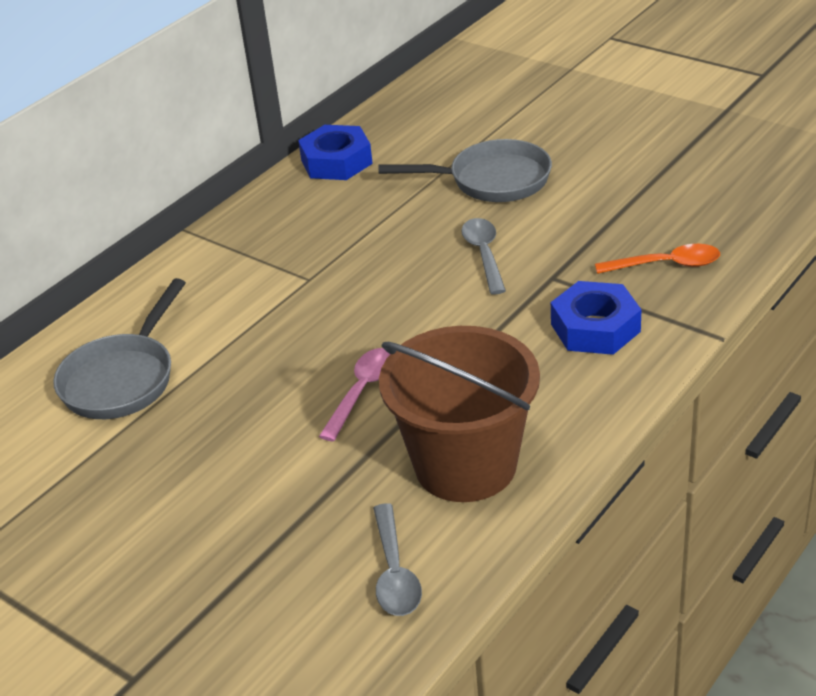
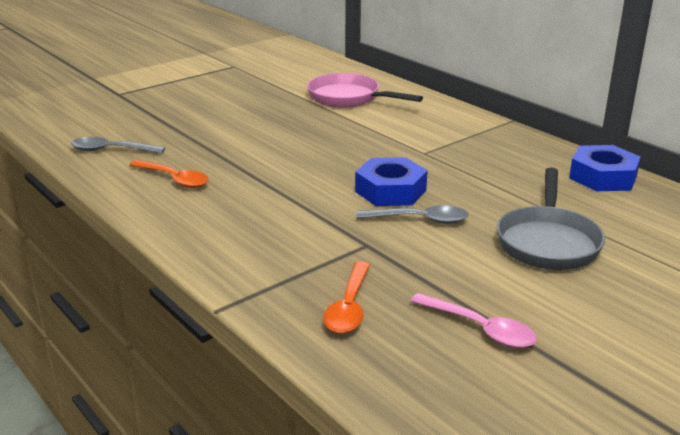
camera: 100 degrees right, 10 degrees down
(122, 379) = (349, 98): grey pan -> pink pan
(362, 391) = (278, 157): pink spoon -> pink spoon (480, 328)
(465, 465) = (174, 179): brown bucket -> orange spoon
(595, 328) = (280, 251): blue nut -> blue nut (390, 191)

